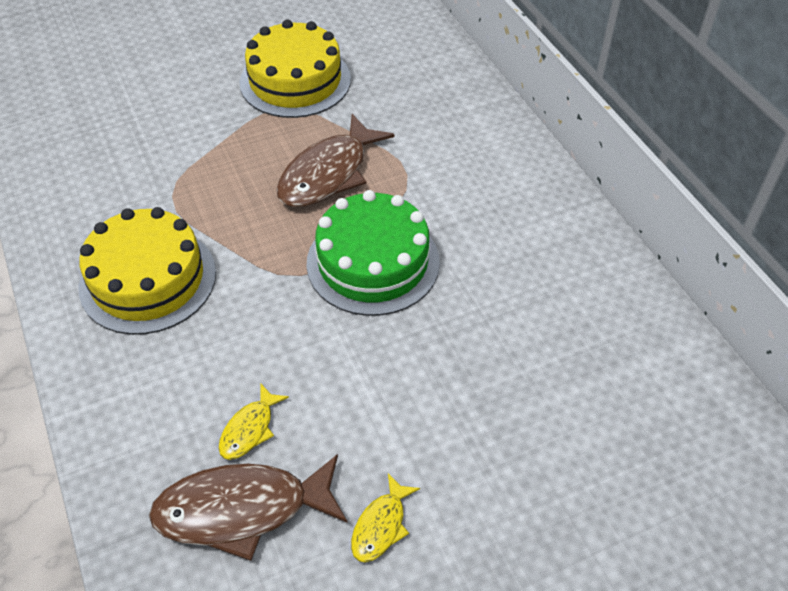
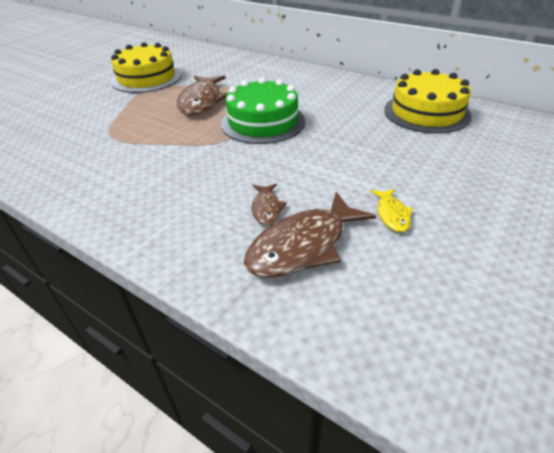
camera: 30 degrees left, 10 degrees down
(148, 279) = (128, 173): yellow cake -> yellow cake (426, 113)
(250, 429) = (266, 209): yellow fish -> brown fish

